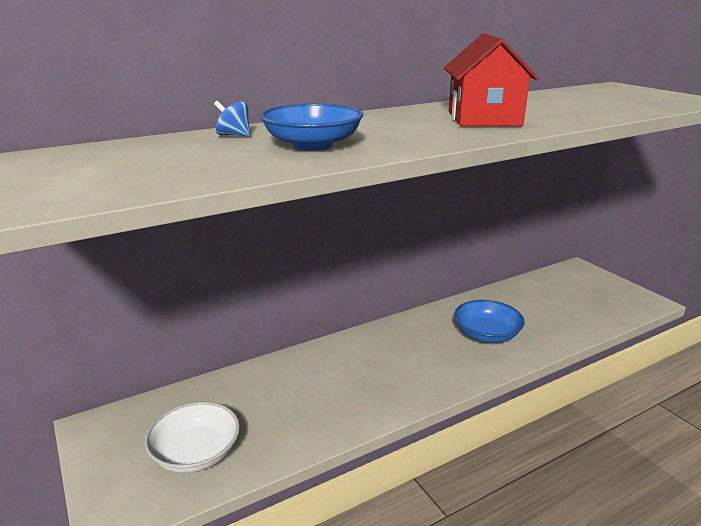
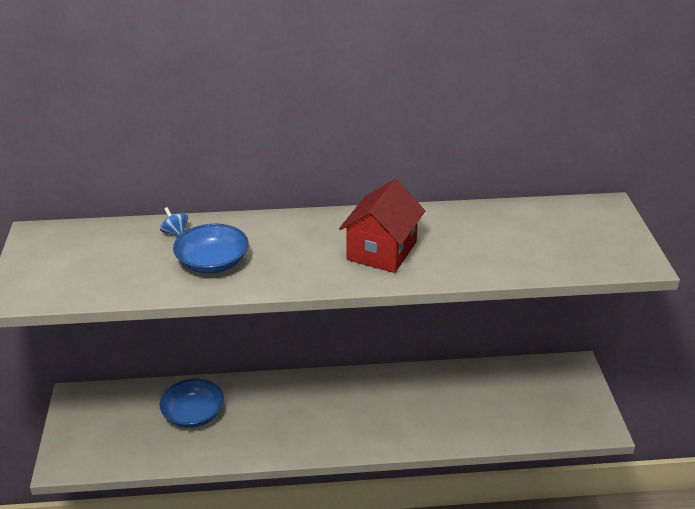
camera: 25 degrees right, 10 degrees up
(196, 453) = (126, 440): white bowl -> none
(486, 334) = (408, 413): blue bowl -> blue bowl (193, 414)

